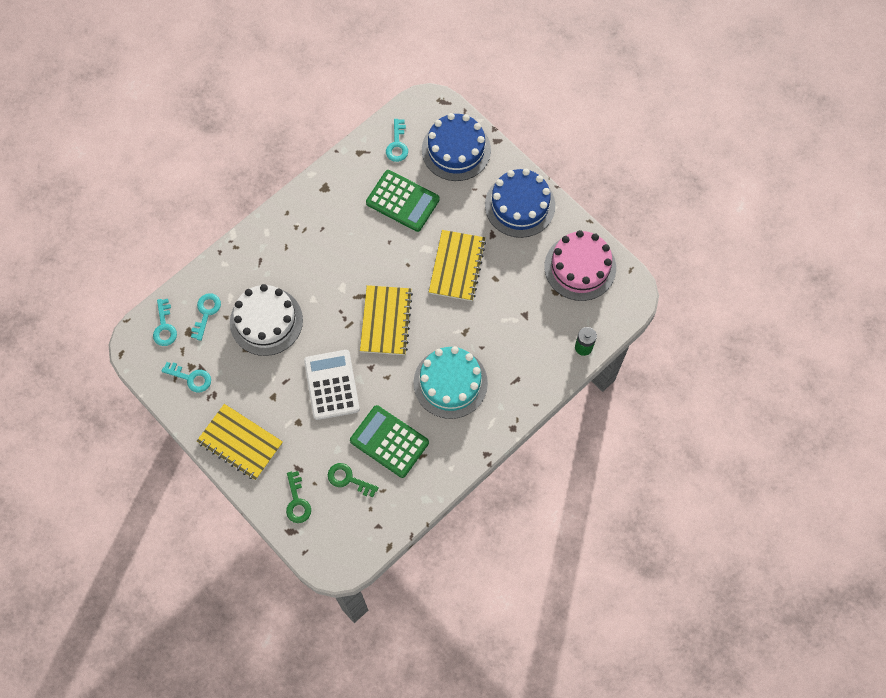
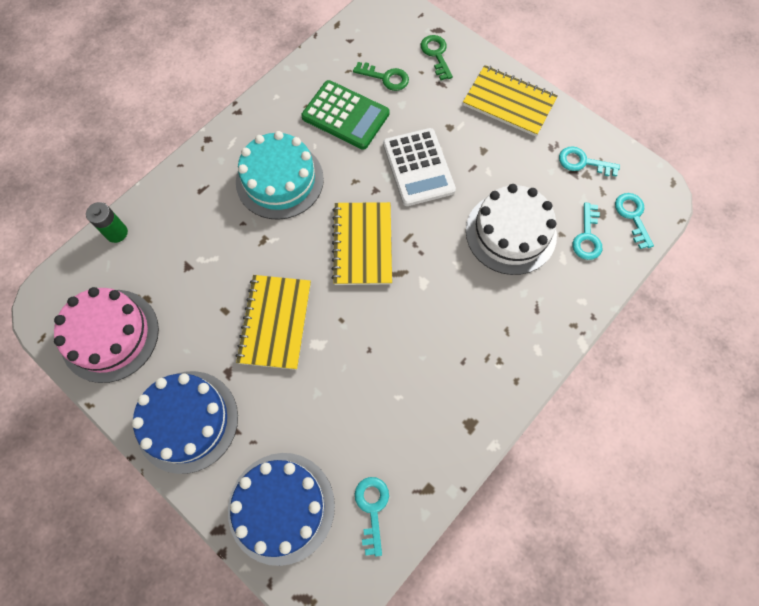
camera: 175 degrees right, 0 degrees up
(402, 201) = (355, 413): green calculator -> none

